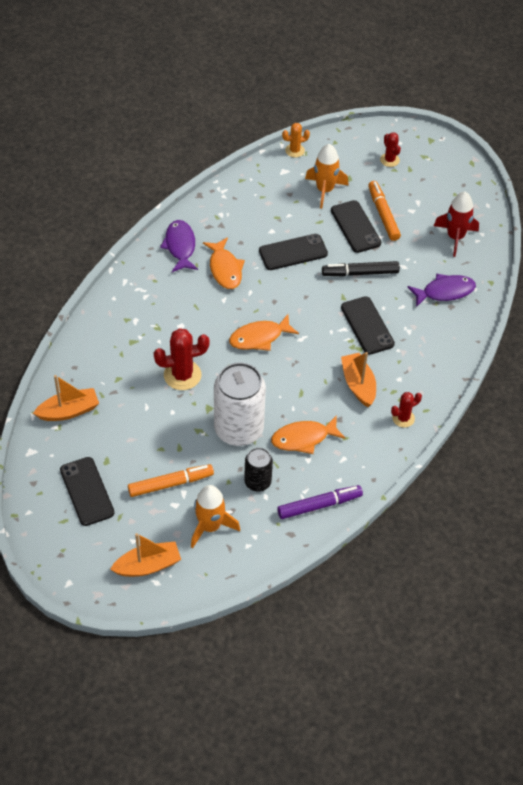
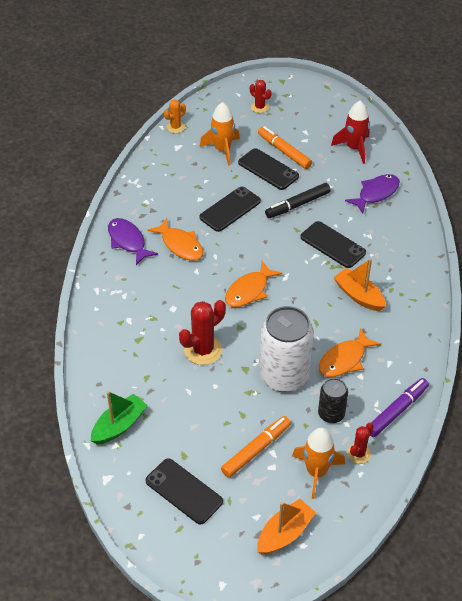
camera: 25 degrees left, 5 degrees down
(68, 411) = (119, 425): orange boat -> green boat
(403, 418) = (414, 308): red cactus -> red cactus (359, 453)

